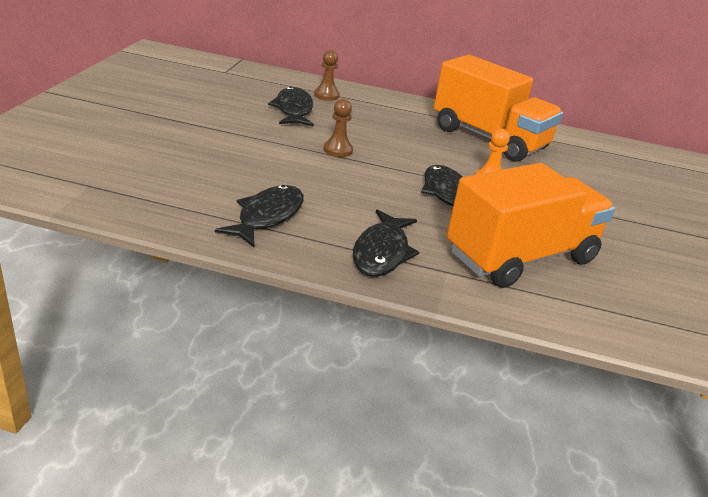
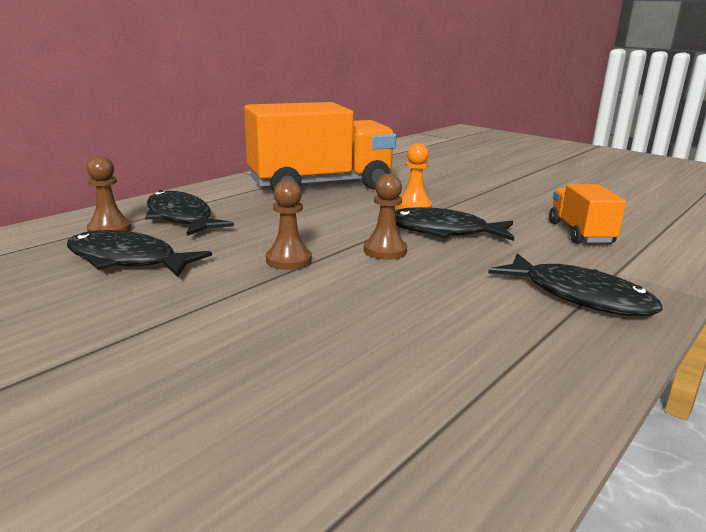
camera: 60 degrees left, 10 degrees down
(267, 216) = (474, 357): black fish -> black fish (181, 218)
(386, 177) = (385, 251): none -> brown pawn
(521, 257) = (580, 233): orange truck -> orange truck, size x0.50

